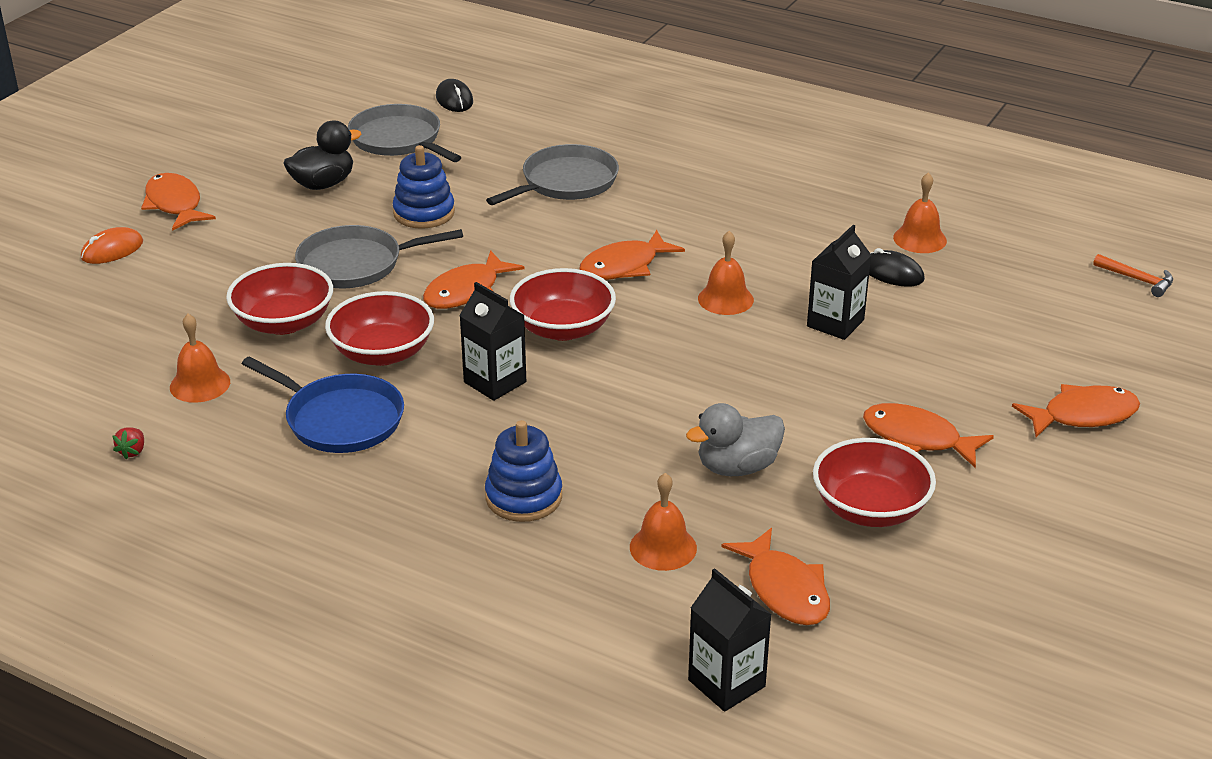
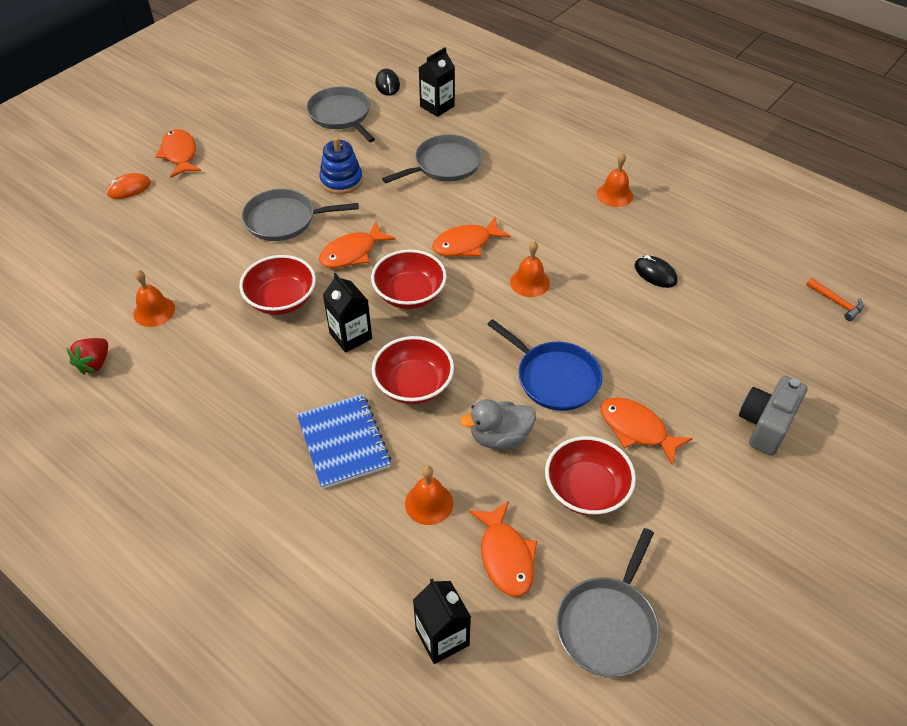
camera: 10 degrees right, 15 degrees up
(132, 451) = (94, 363): red strawberry -> red strawberry, size x1.68
(284, 322) = (223, 265): red bowl -> red bowl (413, 385)
(323, 184) = (281, 148): black duck -> none
(340, 419) = (237, 354): blue pan -> blue pan (554, 378)
(524, 497) = (343, 442): blue stacking toy -> blue notebook
(835, 323) = (603, 314): black carton -> black carton (437, 106)
(919, 239) = (683, 245): orange bell -> orange bell (615, 194)
(941, 642) = (608, 624): none -> grey pan
(1083, 415) = (765, 425): orange fish -> grey camera

